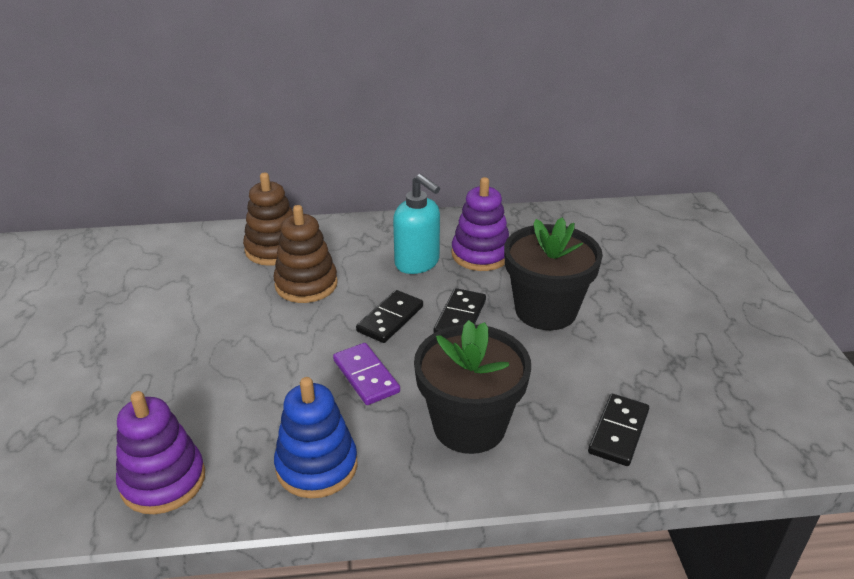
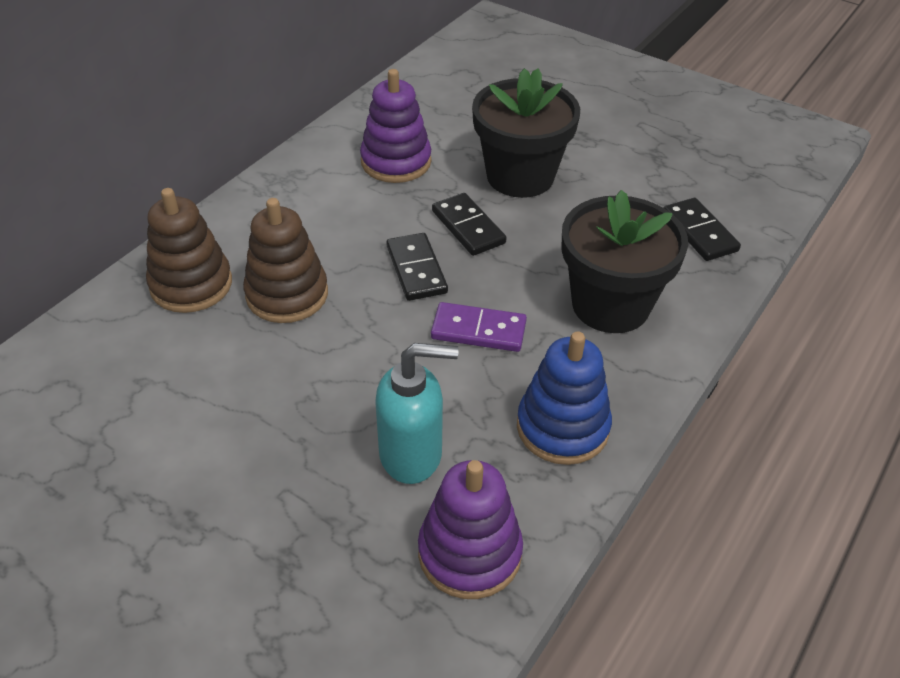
camera: 50 degrees left, 10 degrees up
(417, 263) = (355, 205): turquoise soap dispenser -> turquoise soap dispenser (412, 454)

